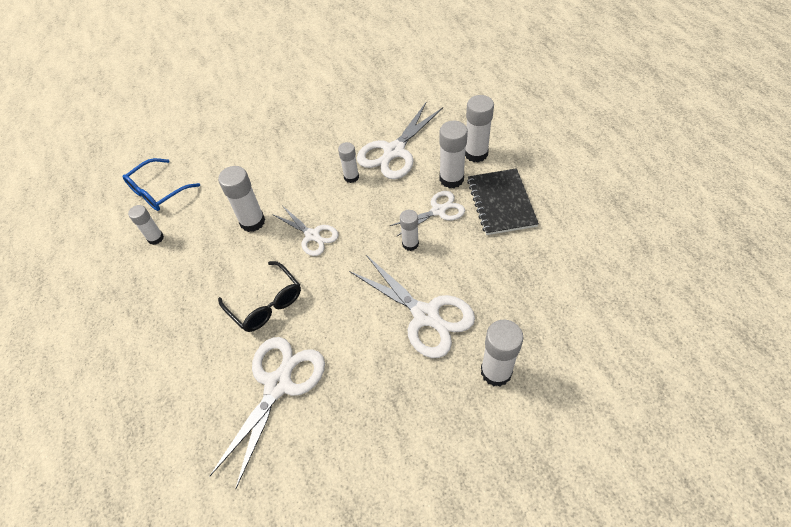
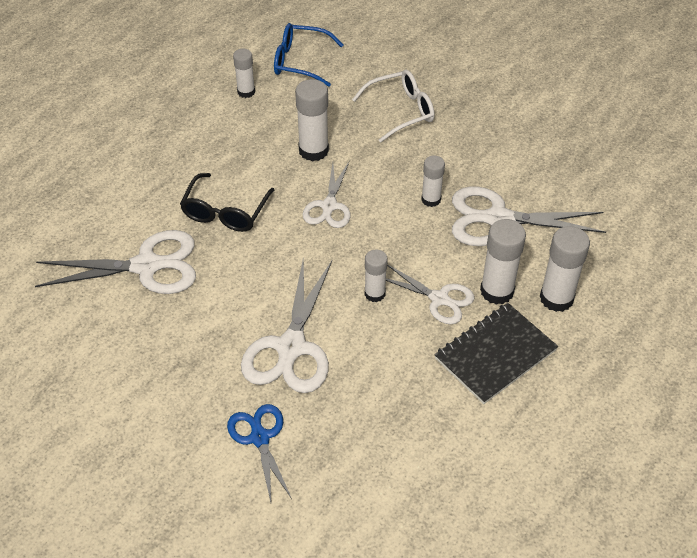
camera: 55 degrees right, 5 degrees down
(260, 157) = (400, 111): none -> white glasses
(496, 371) = (260, 438): white glue stick -> blue scissors

